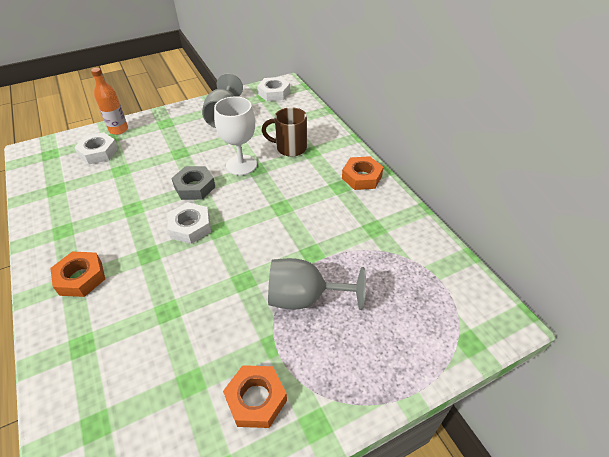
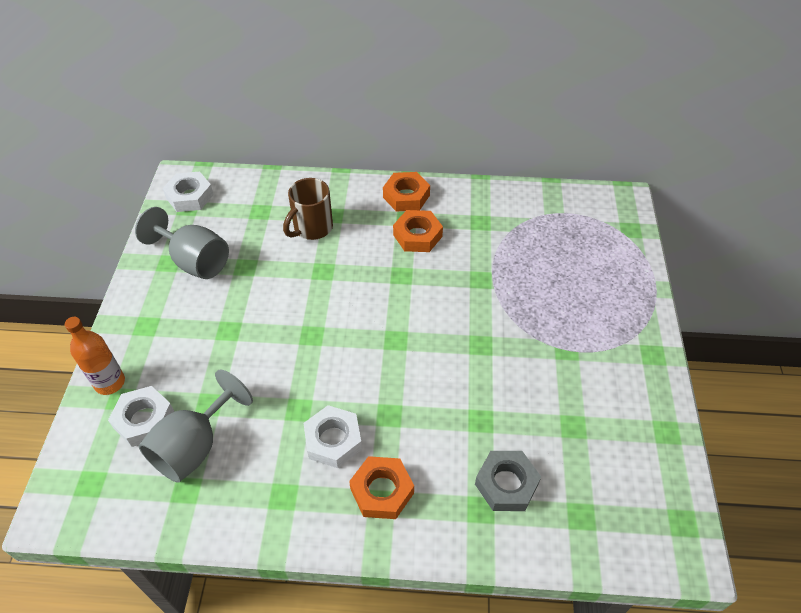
camera: 60 degrees left, 5 degrees up
(190, 227) = (373, 363): white nut -> white nut (333, 440)
(194, 187) = (308, 337): grey nut -> grey nut (506, 484)
(241, 165) = (305, 281): white goblet -> none
(256, 399) = (613, 384): orange nut -> orange nut (417, 235)
(304, 298) = (529, 308): grey goblet -> grey goblet (195, 446)

